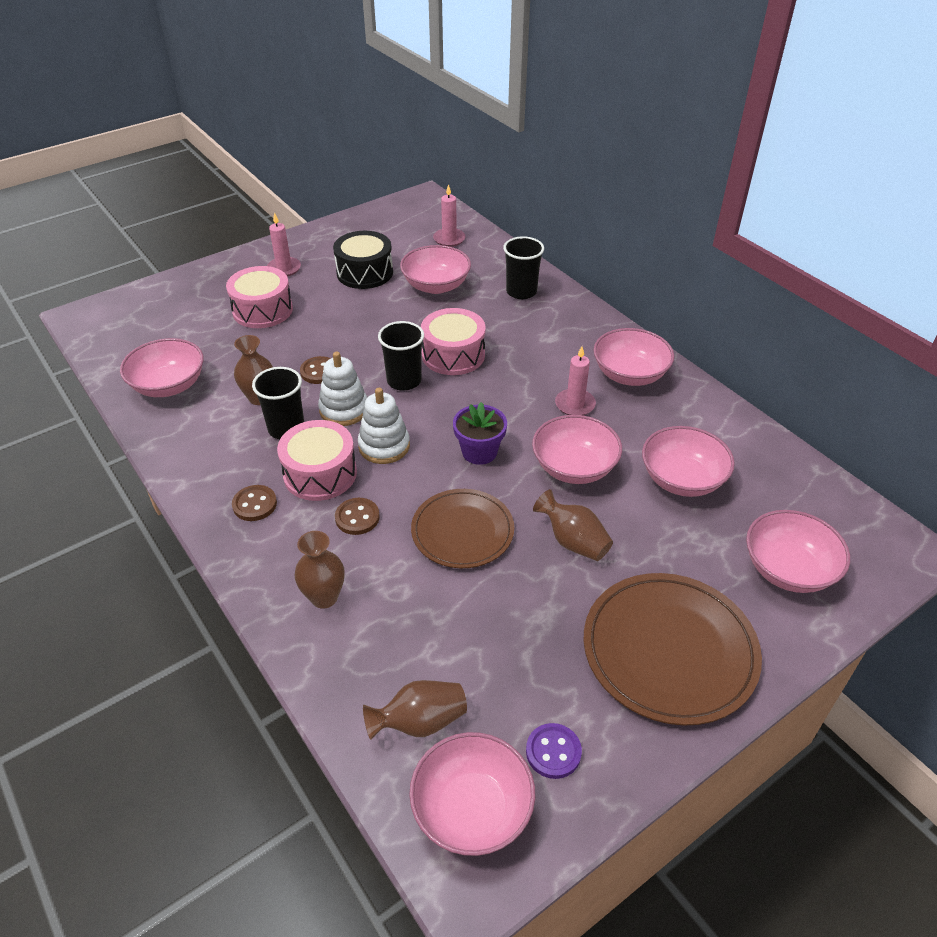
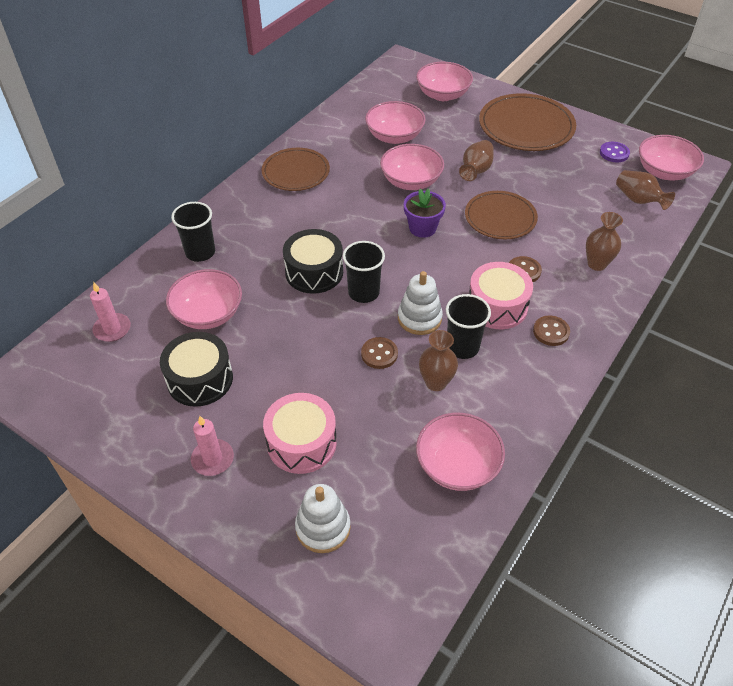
camera: 110 degrees left, 5 degrees up
(384, 446) = (446, 280): white stacking toy -> white stacking toy (323, 528)
(453, 355) = (314, 272): pink drum -> black drum
(575, 404) = (345, 192): pink candle -> none
(629, 374) = (296, 172): pink bowl -> brown plate

